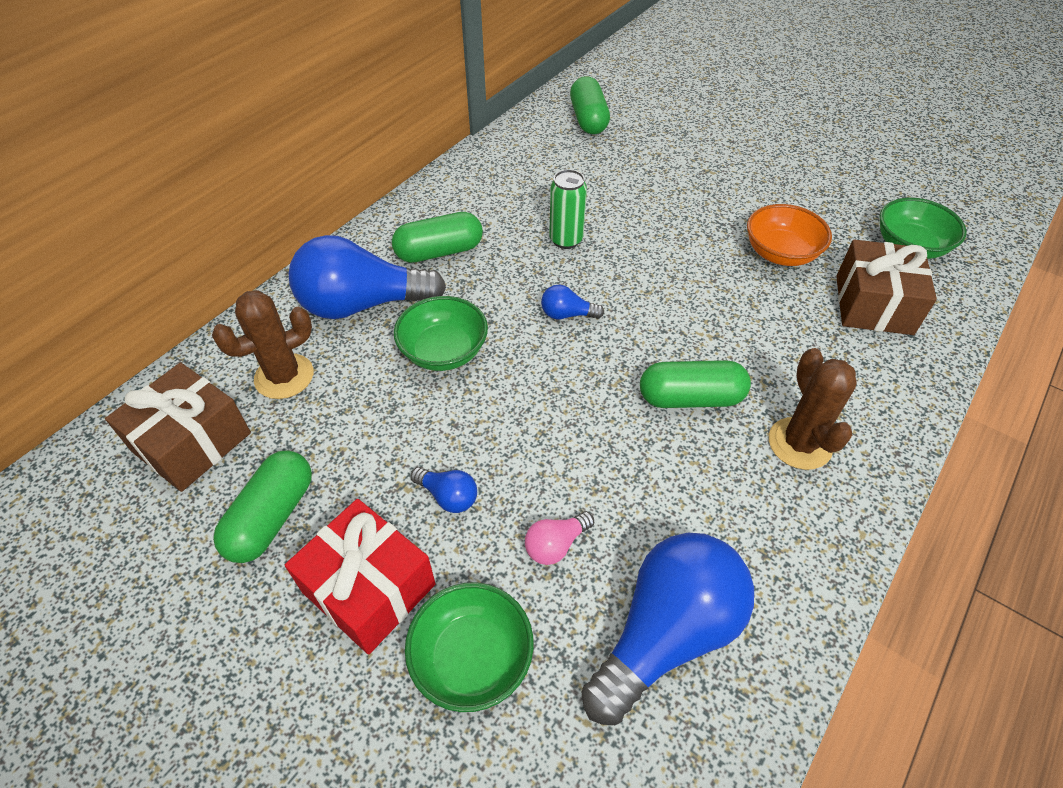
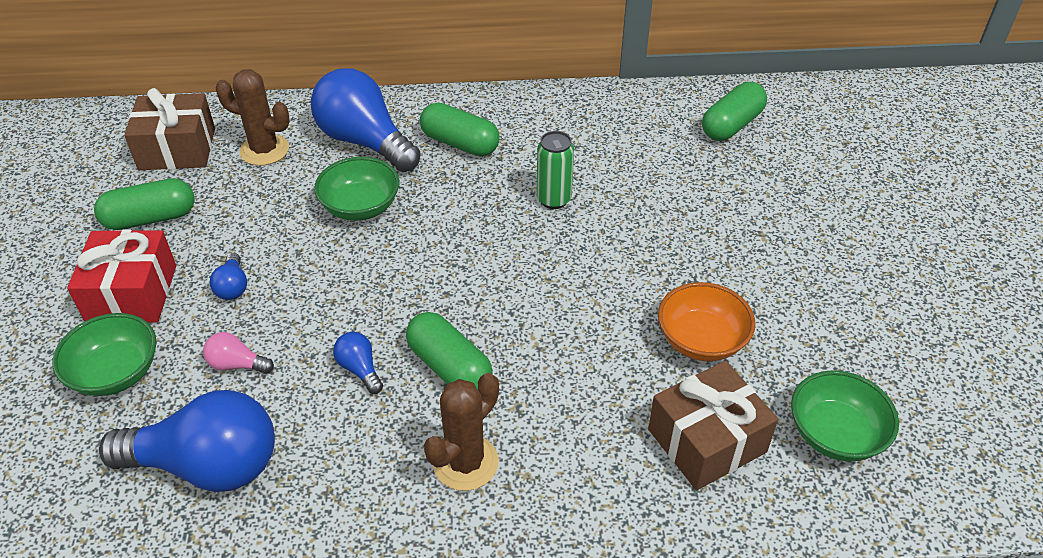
camera: 50 degrees right, 5 degrees down
(567, 314) = (468, 247): blue light bulb -> blue light bulb (360, 369)

